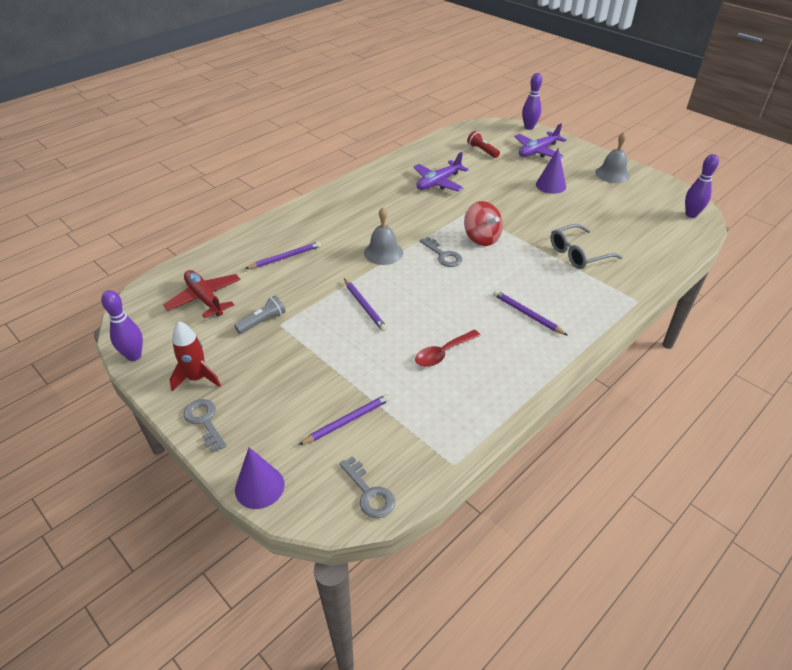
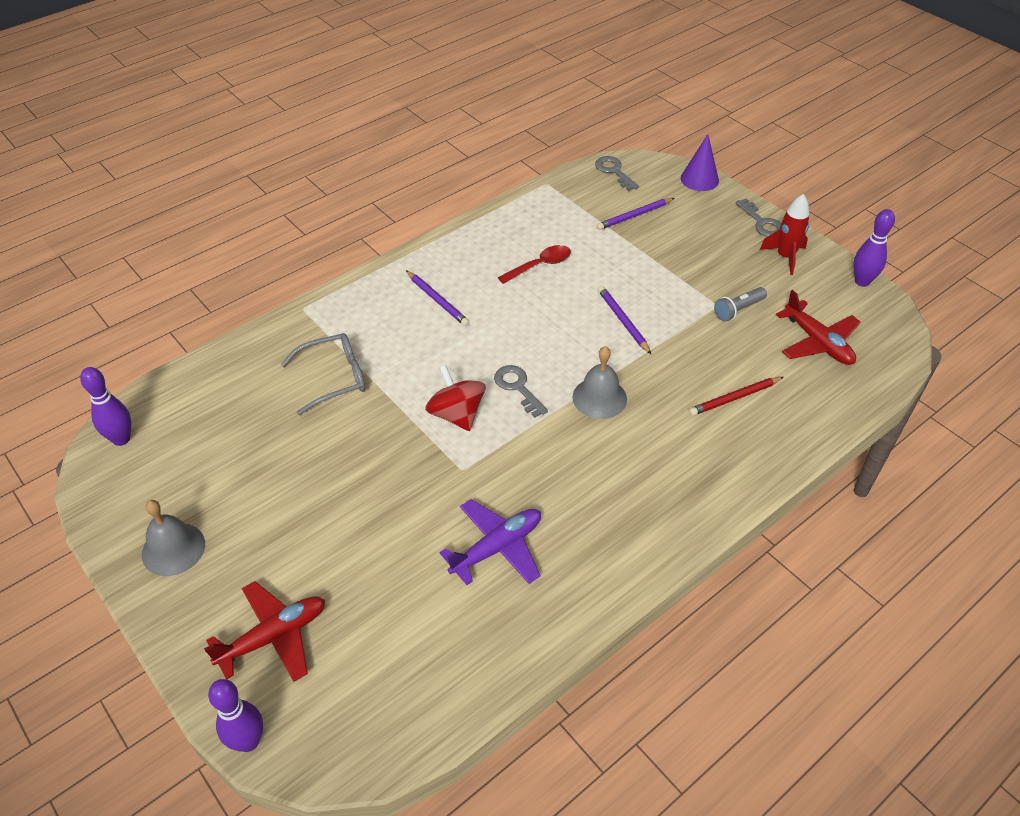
camera: 175 degrees left, 5 degrees up
(285, 257) = (734, 398): purple pencil -> red pencil
(482, 151) = (387, 648): red flashlight -> none
(538, 151) = (273, 637): purple plane -> red plane
(550, 185) = (301, 525): purple cone -> none

